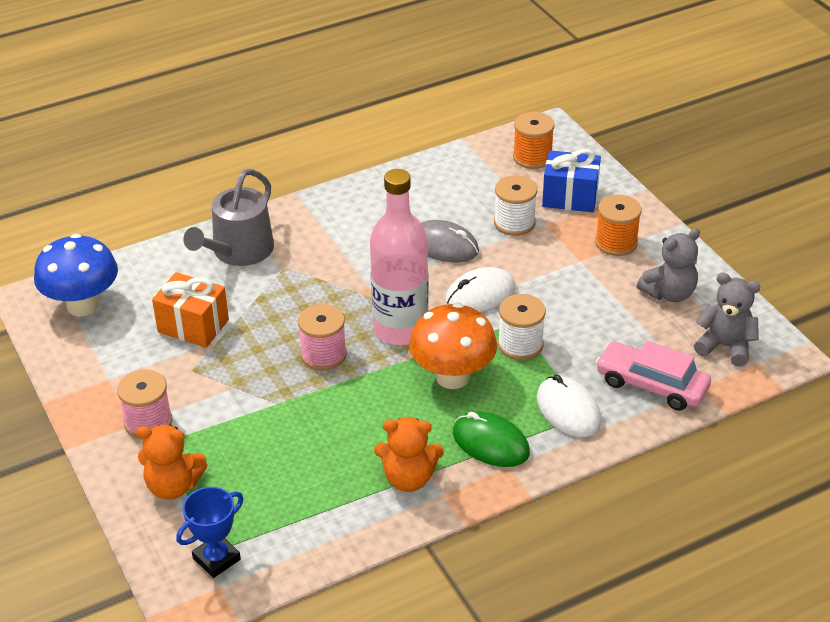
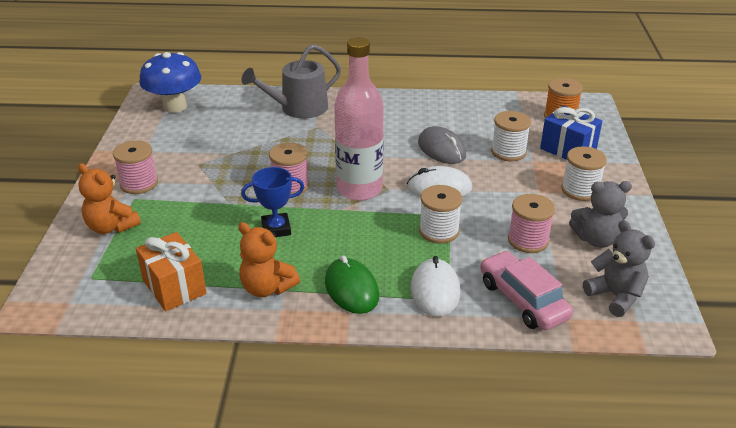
camera: 30 degrees right, 5 degrees down
(193, 326) = (226, 140): orange gift -> orange gift (174, 287)
(216, 559) = (86, 284): blue trophy -> blue trophy (276, 229)
(452, 377) = (367, 233): orange mushroom -> none
(610, 320) = (528, 240): none -> pink spool
(616, 243) = (580, 190): orange spool -> white spool

